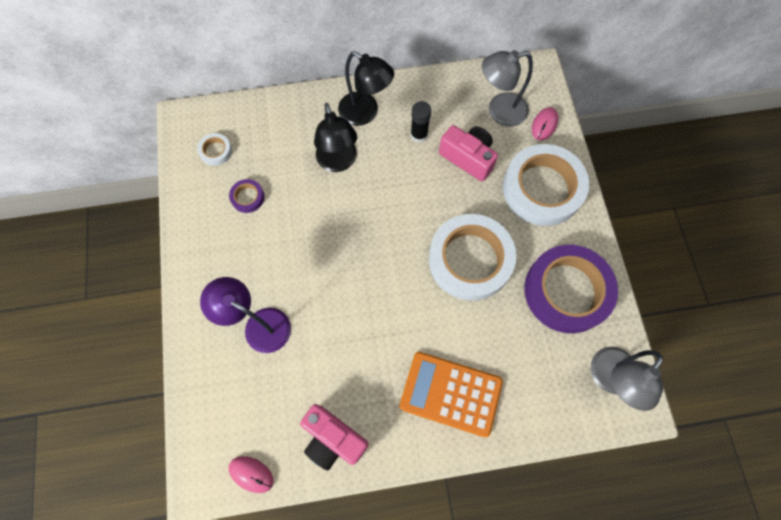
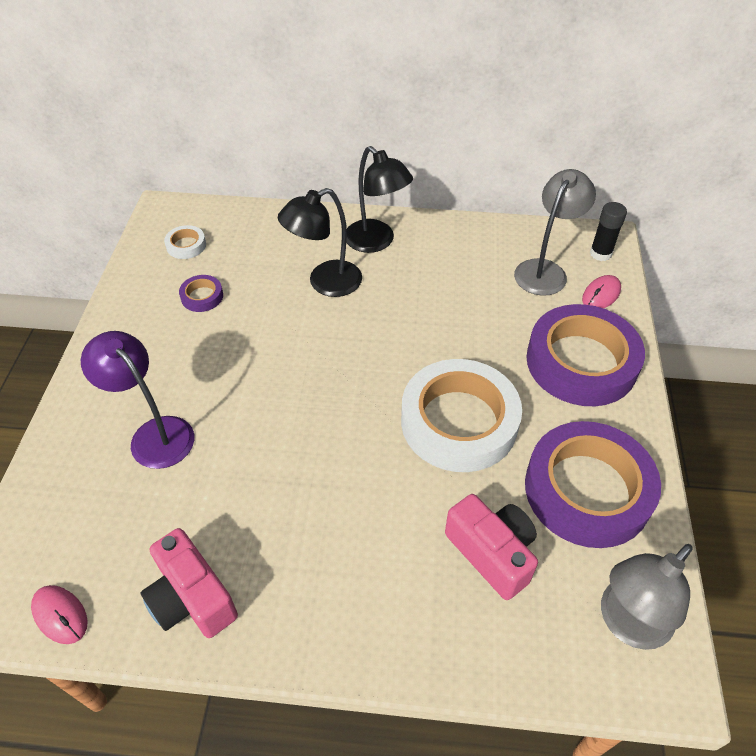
camera: 15 degrees right, 20 degrees down
(338, 162) = (325, 283): black lamp -> black lamp turned 60 degrees clockwise
(419, 135) = (435, 275): black glue stick -> black glue stick (600, 253)
(450, 393) = (380, 582): orange calculator -> none
(468, 158) = (490, 310): pink camera -> pink camera (492, 553)
(499, 111) = (545, 270): grey lamp -> grey lamp turned 120 degrees clockwise
(542, 189) = (581, 362): white tape -> purple tape

